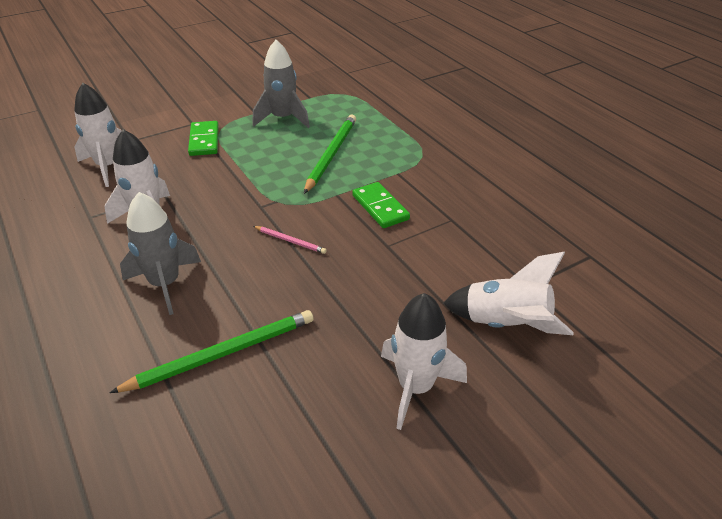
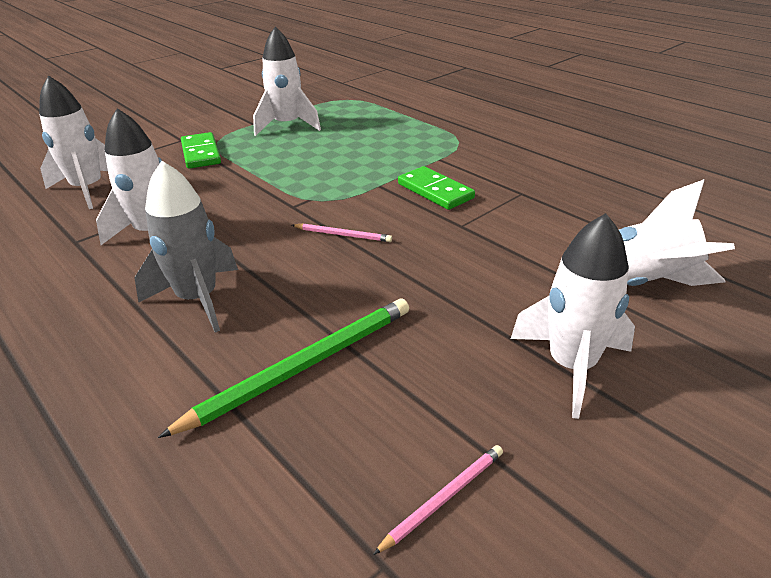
camera: 10 degrees left, 5 degrees down
(281, 470) = (443, 498): none -> pink pencil
(283, 118) = (287, 125): grey rocket -> white rocket
(331, 155) = (356, 151): green pencil -> none

